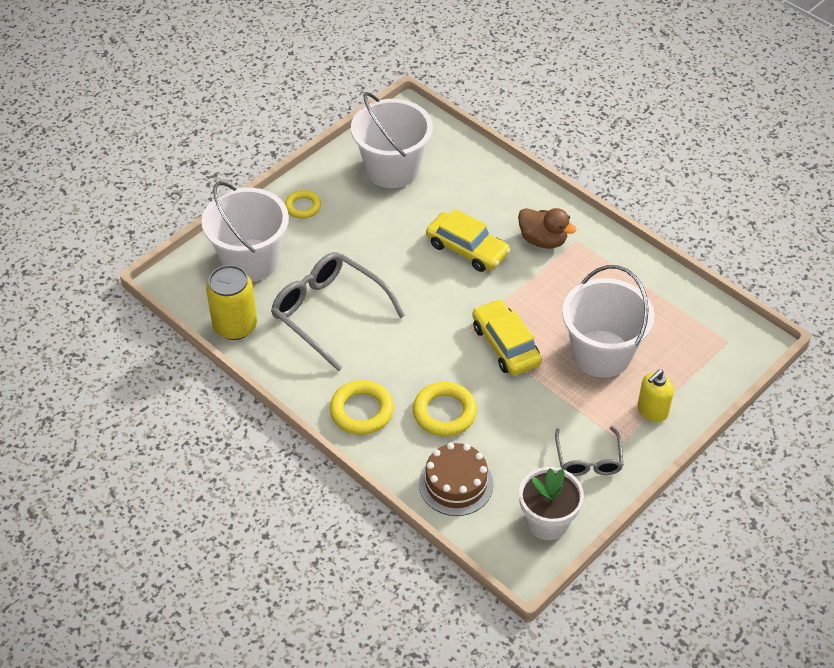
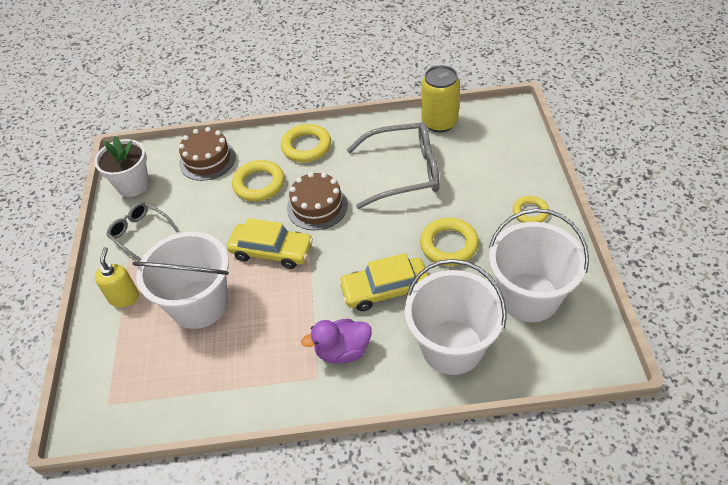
camera: 135 degrees right, 0 degrees up
(250, 260) = (496, 156): white bucket -> white bucket (452, 347)
(386, 237) = (449, 245): none -> yellow ring
(428, 348) = (317, 206): none -> brown cake
(543, 240) = (342, 351): brown duck -> purple duck

